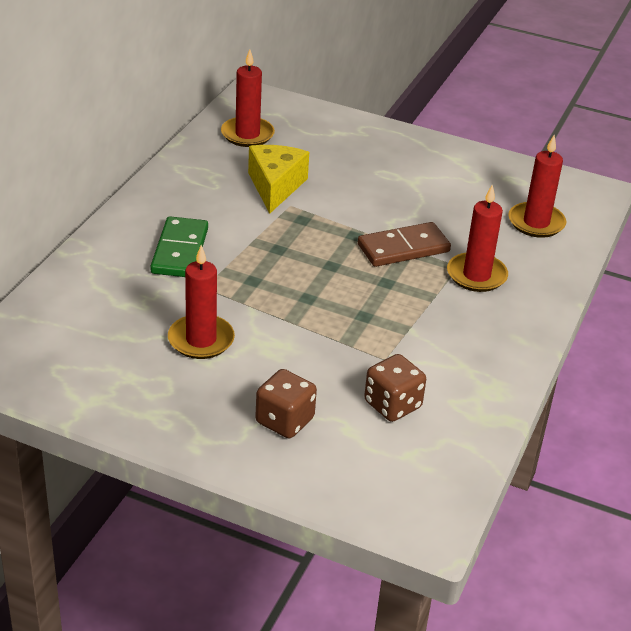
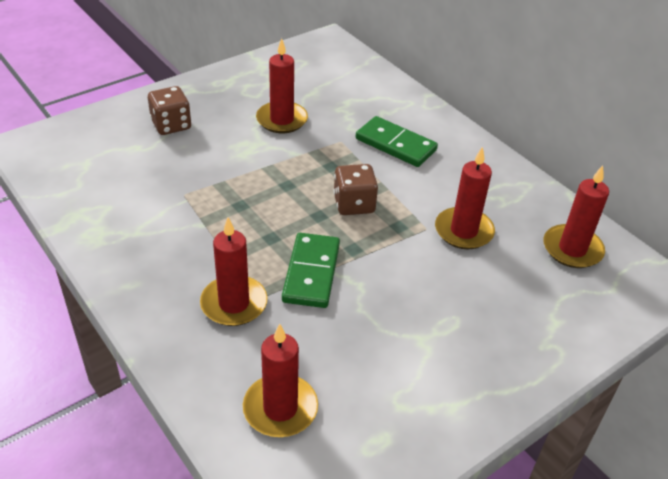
camera: 120 degrees right, 5 degrees up
(275, 186) = (463, 231): yellow cheese -> red candle
(392, 405) = (135, 176): brown dice -> brown dice (354, 204)
(403, 248) = (311, 273): brown domino -> green domino

